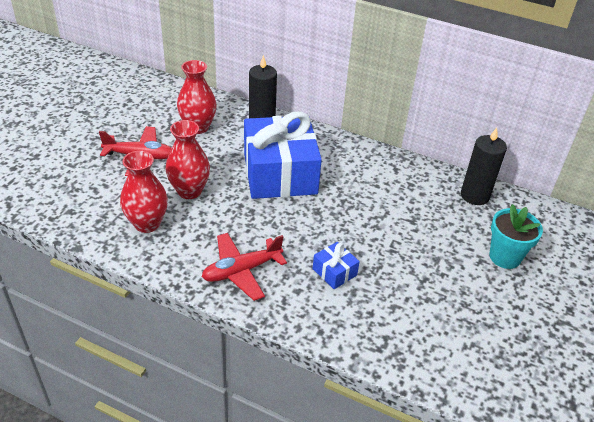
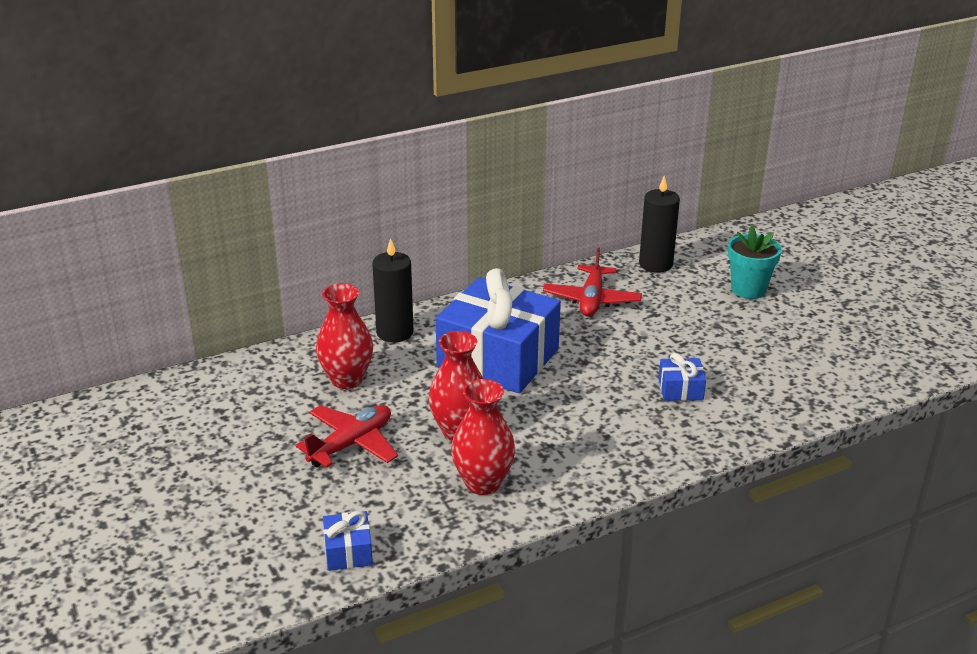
camera: 50 degrees left, 10 degrees down
(44, 200) = (348, 551): none -> blue gift
(241, 271) = (624, 446): red plane -> red plane (591, 300)

